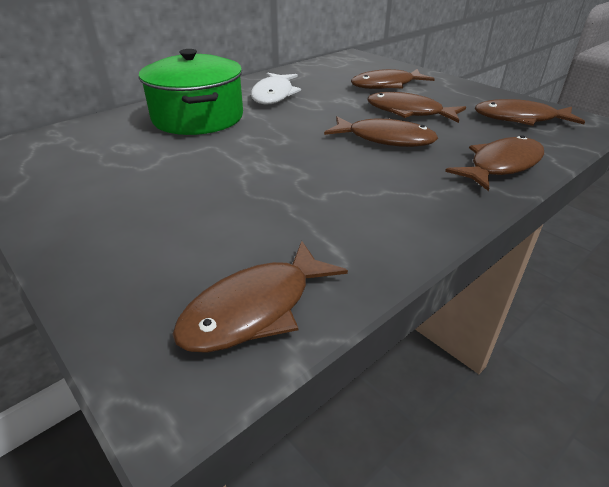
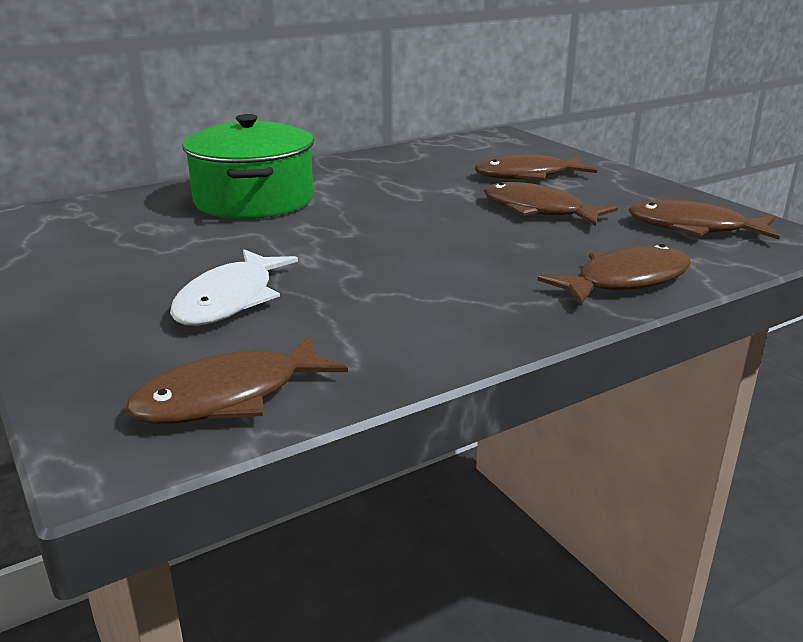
camera: 10 degrees right, 10 degrees down
(274, 95) = (365, 179): white fish -> white fish (230, 300)
(385, 139) = (485, 240): brown fish -> none

